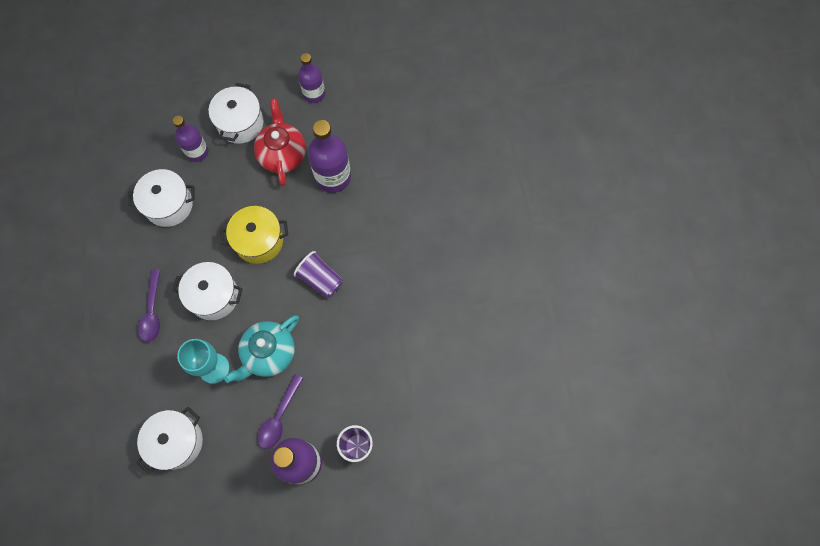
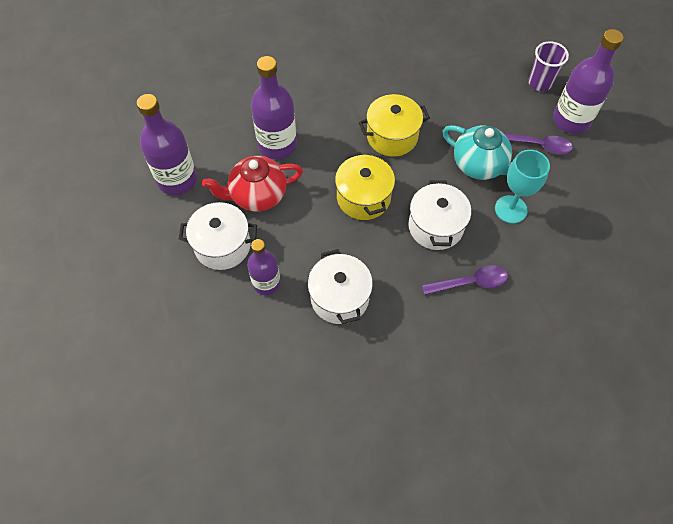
camera: 100 degrees left, 10 degrees down
(176, 442) = (594, 226): white pot -> none
(314, 94) = (177, 180): purple bottle -> purple bottle, size x1.56
(320, 279) = (392, 136): purple cup -> yellow pot

